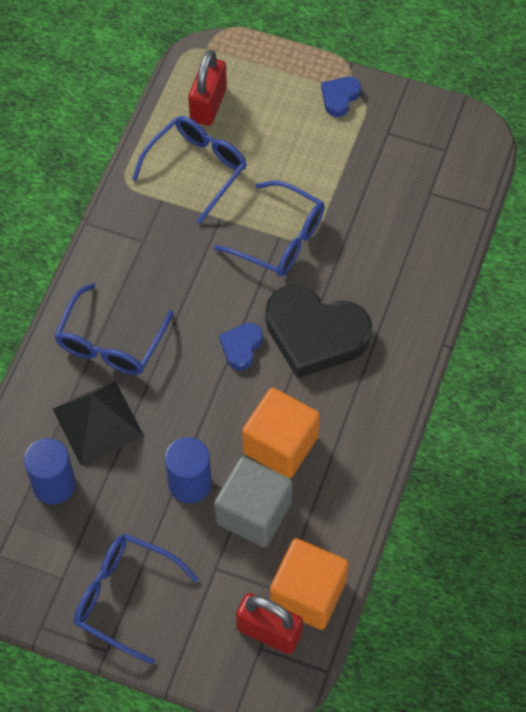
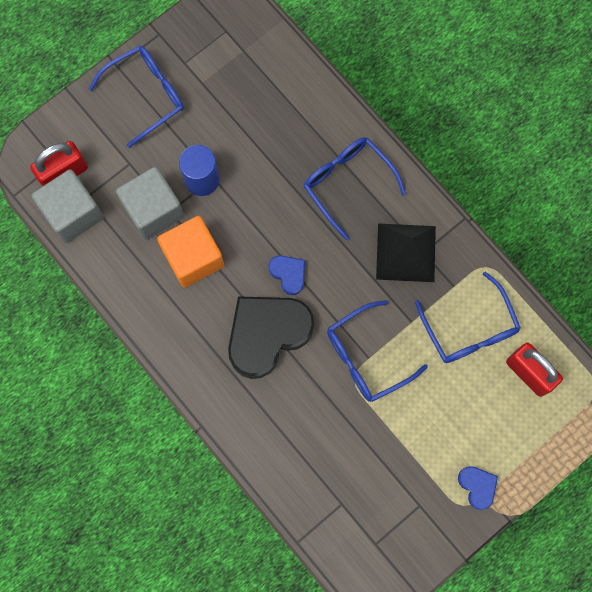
camera: 120 degrees right, 15 degrees up
(54, 484) = (256, 90): blue cylinder -> none
(98, 422) = (287, 142): black pyramid -> black pyramid (405, 252)
(308, 594) = (73, 213): orange cube -> grey cube

